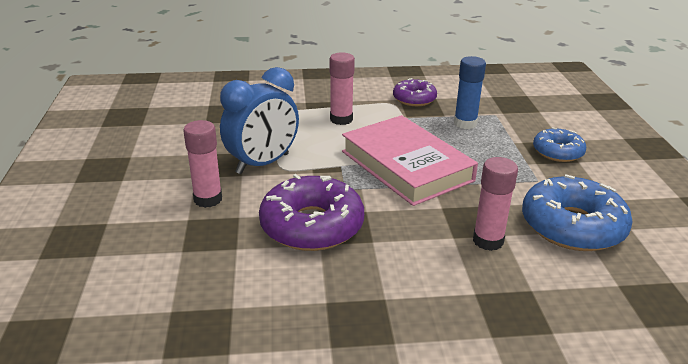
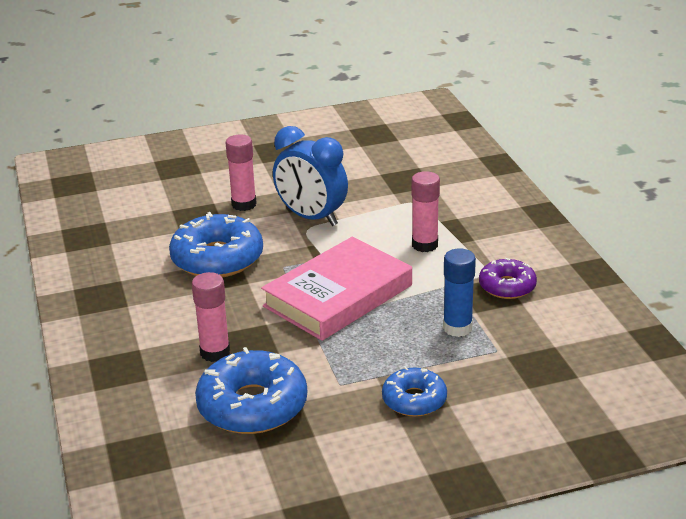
camera: 80 degrees right, 0 degrees up
(312, 226) = (217, 258): purple donut -> blue donut

